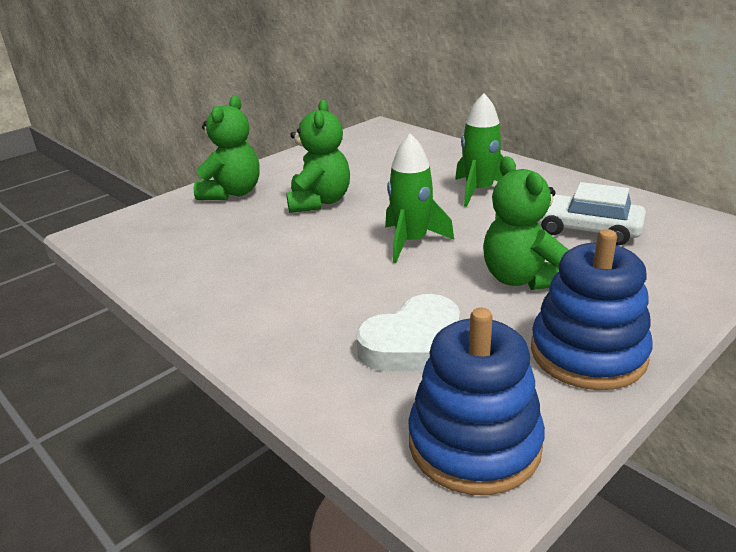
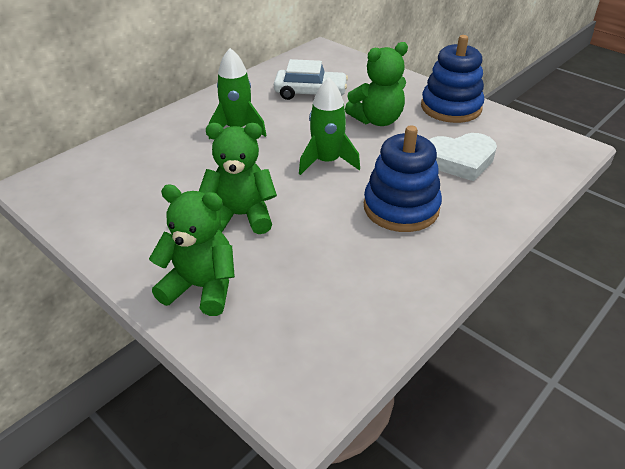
camera: 95 degrees left, 10 degrees up
(414, 344) = (460, 160): white heart -> white heart turned 120 degrees clockwise
(474, 443) = (535, 143): blue stacking toy -> blue stacking toy (401, 208)
(586, 230) = (310, 93): white car -> white car turned 105 degrees counterclockwise

